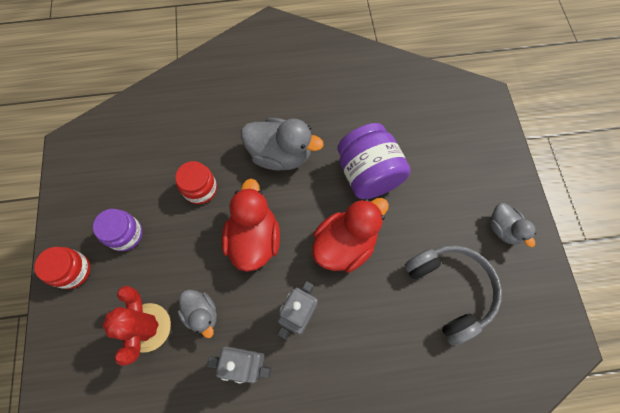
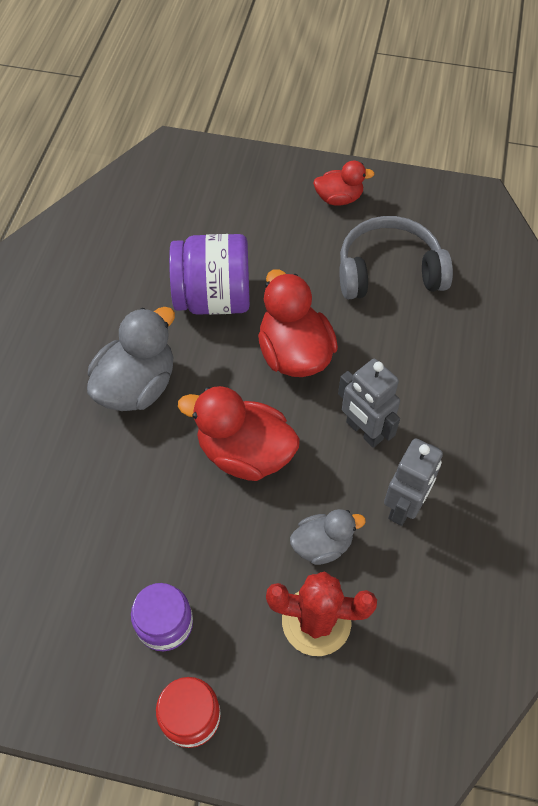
camera: 70 degrees left, 10 degrees down
(200, 189) = (140, 501): red jar -> none
(503, 229) = (339, 198): grey duck -> red duck

